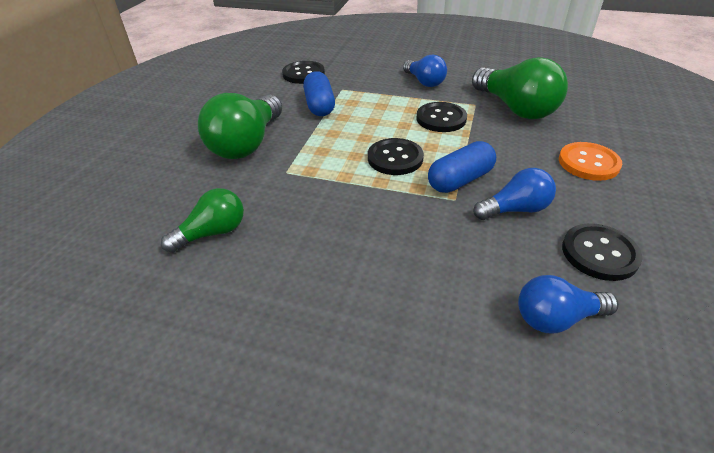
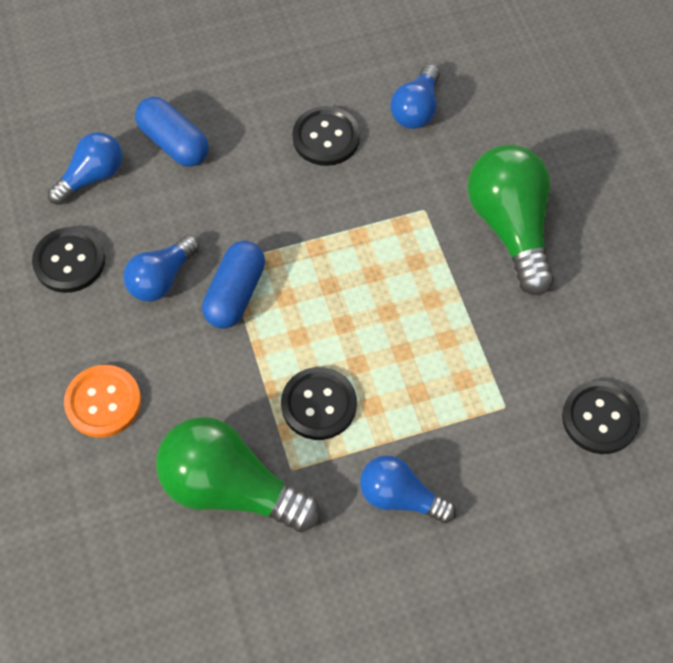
camera: 145 degrees right, 20 degrees up
(212, 233) = (416, 109): green light bulb -> blue light bulb
(319, 105) = (499, 347): blue capsule -> blue capsule (174, 143)
(395, 158) = (326, 293): black button -> black button (326, 137)

